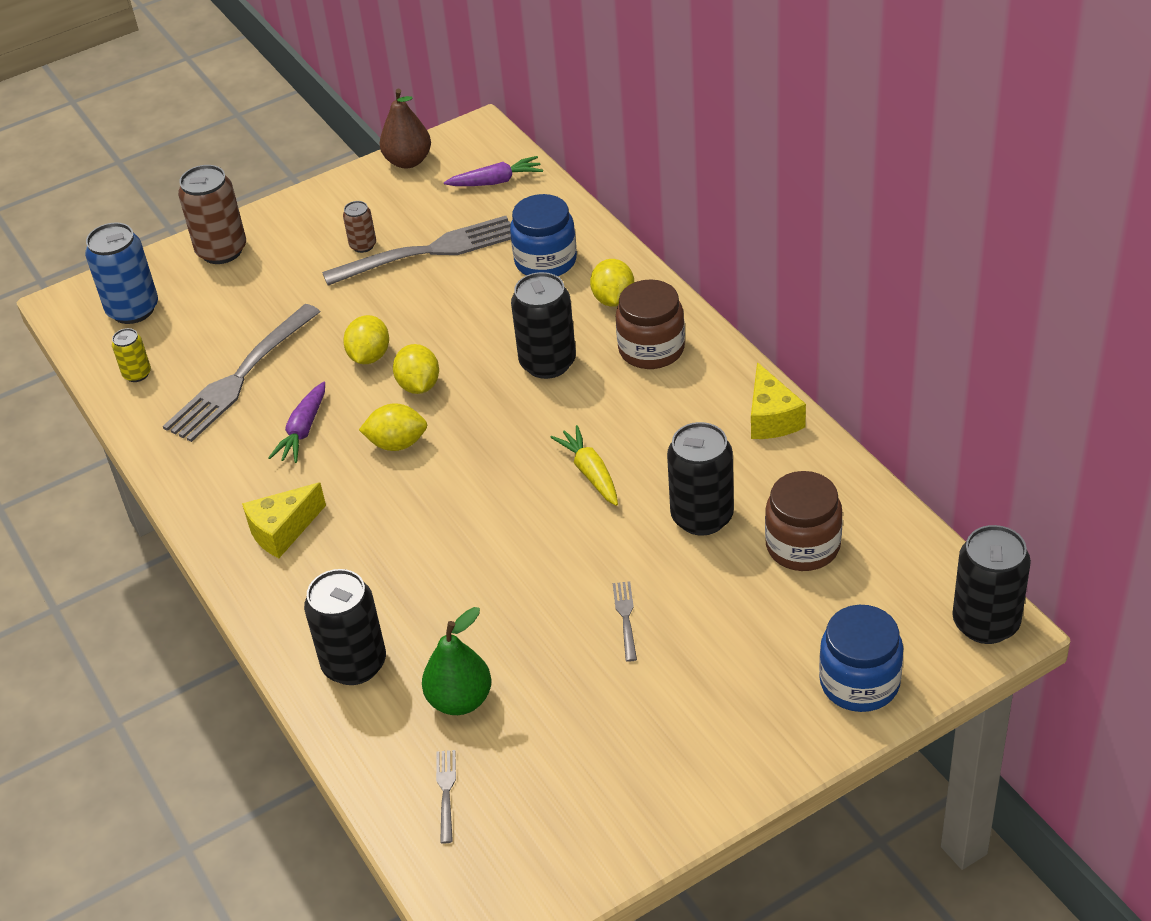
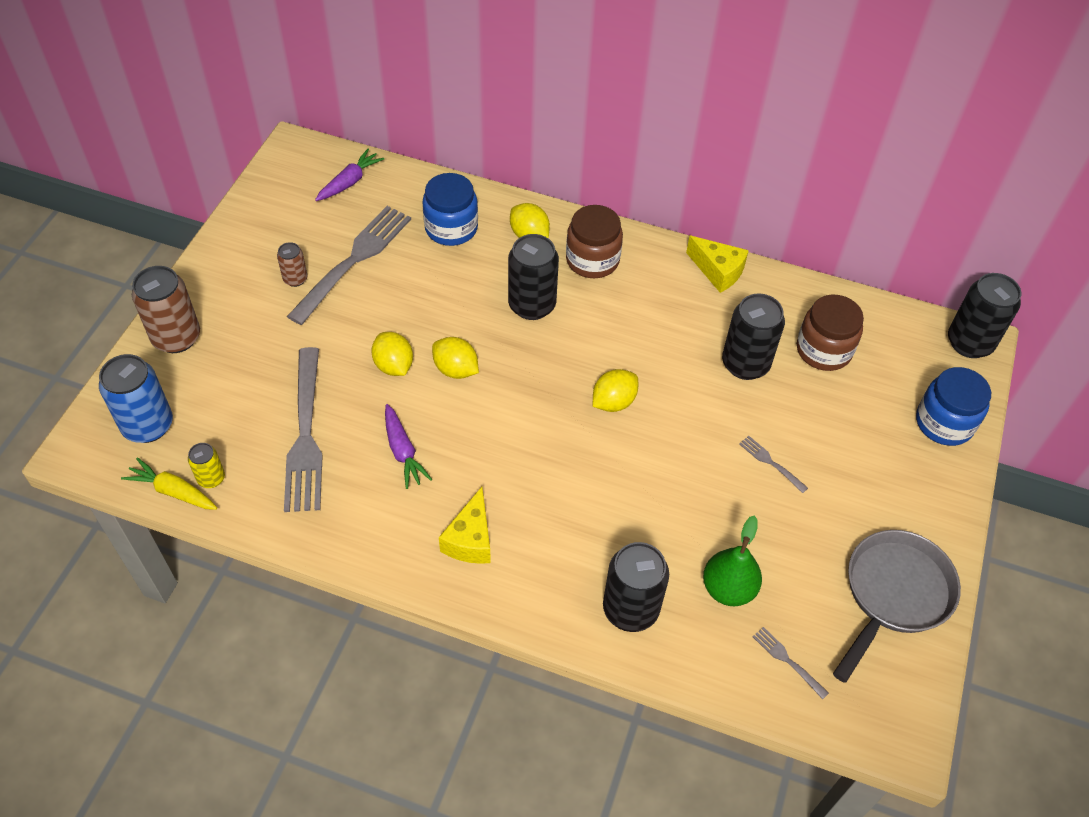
camera: 45 degrees left, 10 degrees up
(397, 443) = (486, 423): yellow lemon -> yellow lemon (613, 402)
(408, 161) = (261, 194): brown pear -> none
(590, 473) = (644, 372): yellow carrot -> yellow carrot (173, 491)
(615, 802) = (893, 594): none -> grey pan

